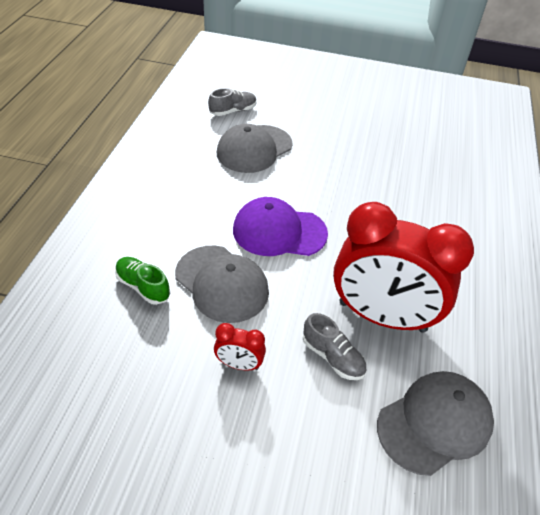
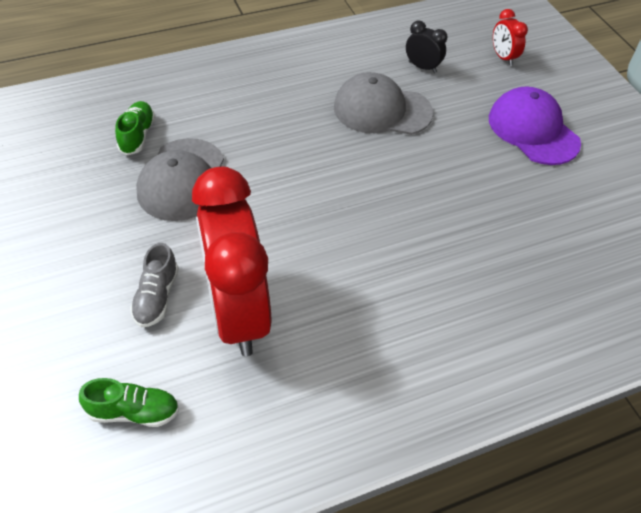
camera: 55 degrees right, 5 degrees up
(233, 111) = (422, 67): grey shoe -> black clock
(239, 364) = (101, 236): red clock -> red clock (503, 57)
(279, 231) = (282, 184): purple cap -> purple cap (533, 130)
(434, 423) = (134, 411): grey cap -> green shoe

